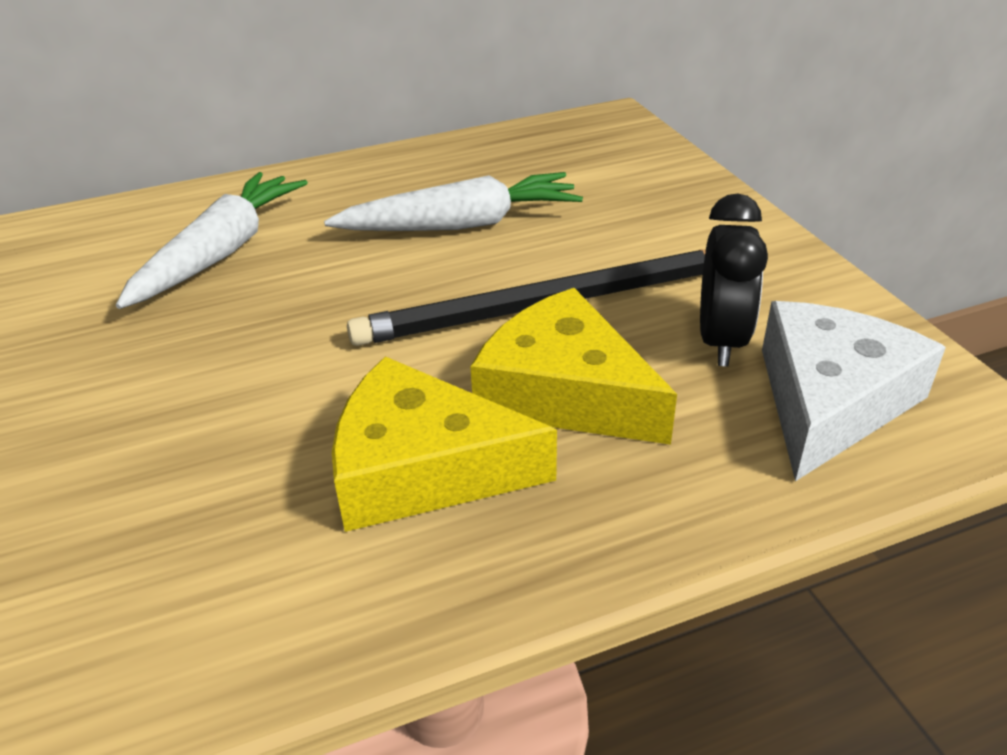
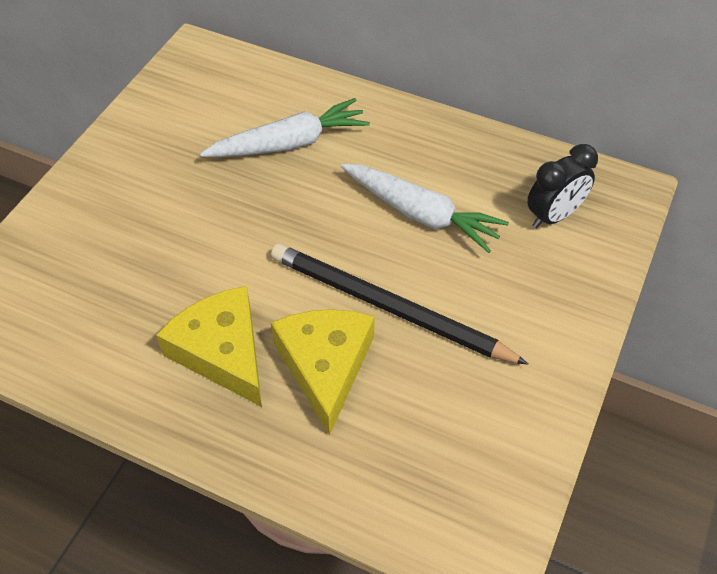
camera: 45 degrees right, 15 degrees up
(721, 341) = (437, 404): black clock -> black clock (553, 216)
(829, 401) = (432, 484): white cheese -> none

